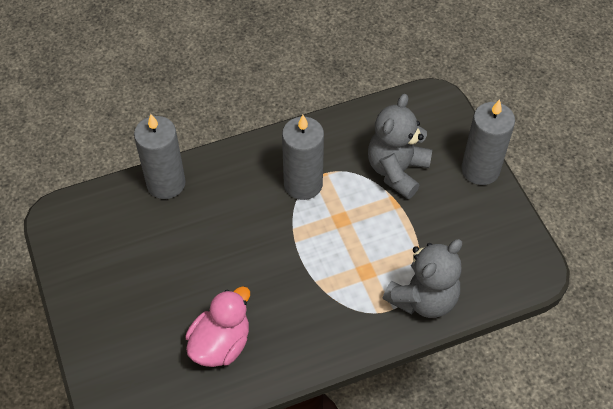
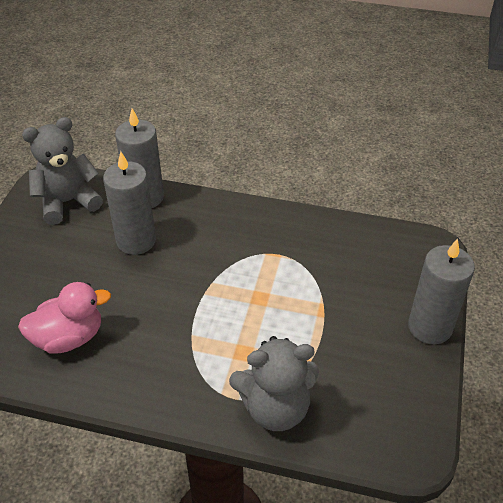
camera: 35 degrees right, 10 degrees down
(303, 184) = (252, 253): grey candle -> grey candle (136, 241)
(397, 170) = (346, 285): grey teddy bear -> grey teddy bear (68, 202)

